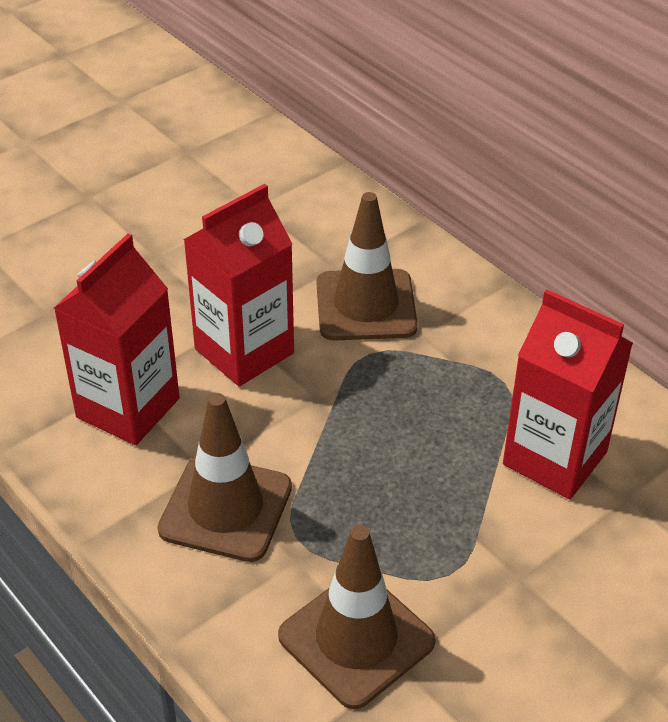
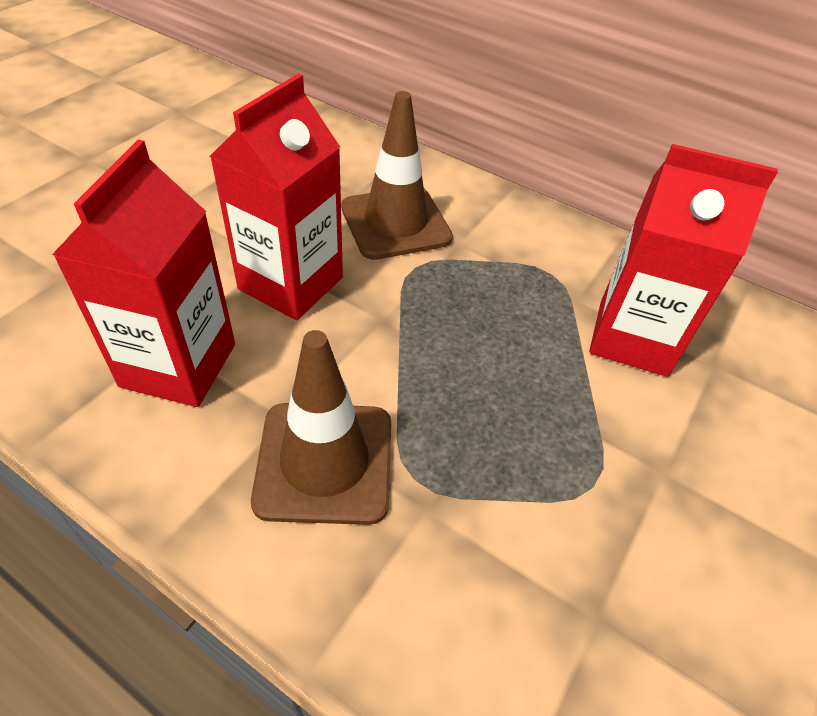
camera: 20 degrees left, 5 degrees up
(356, 639) = (532, 596): brown traffic cone -> none

